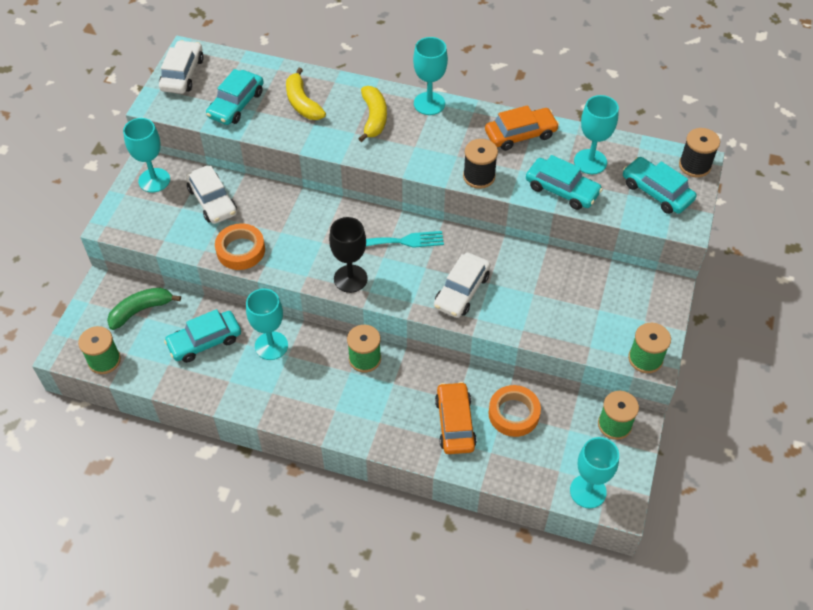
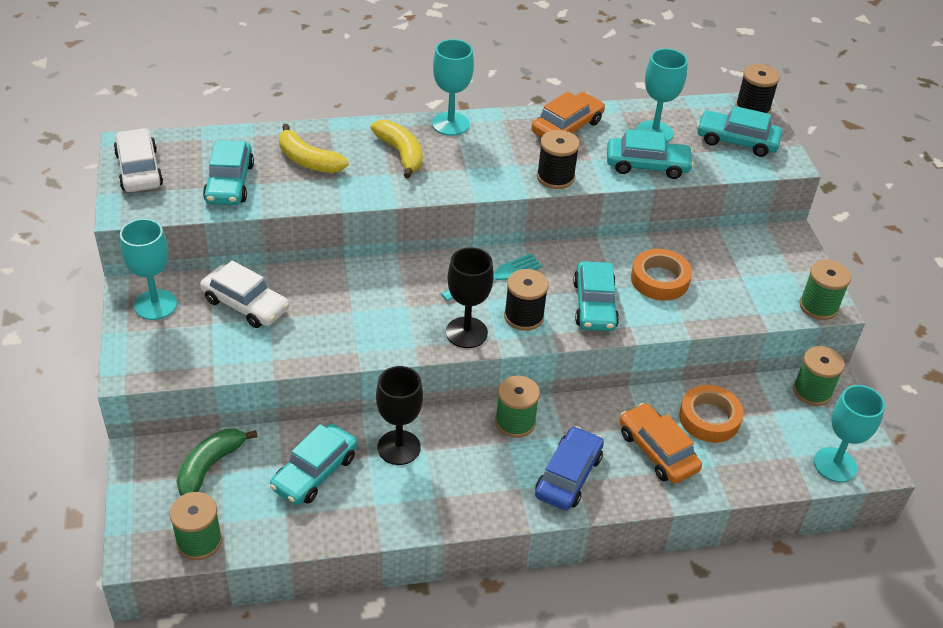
camera: 30 degrees left, 10 degrees down
(241, 250) = (317, 345): orange tape -> orange tape (659, 280)
(271, 346) = (399, 447): turquoise goblet -> black goblet
(375, 415) = (568, 476): none -> blue car
(401, 281) = (524, 316): none -> black spool
(461, 291) = (594, 305): white car -> turquoise car

